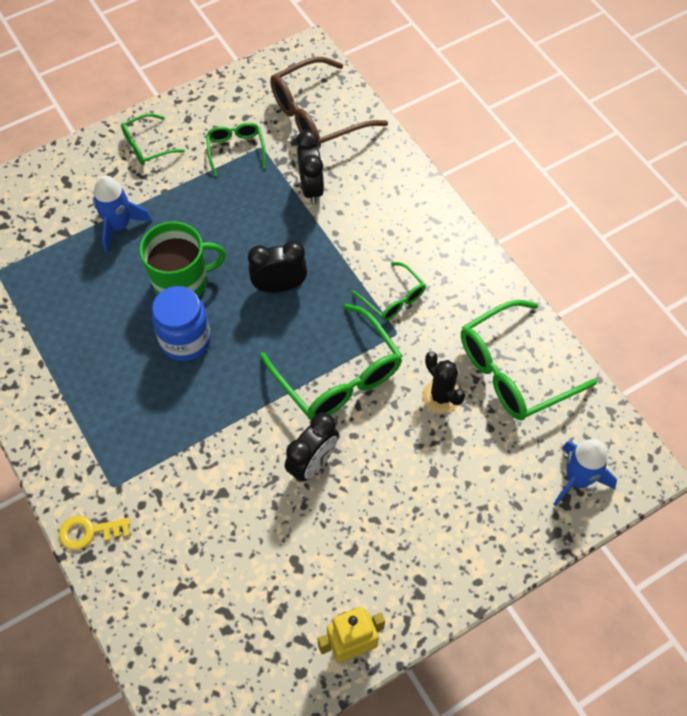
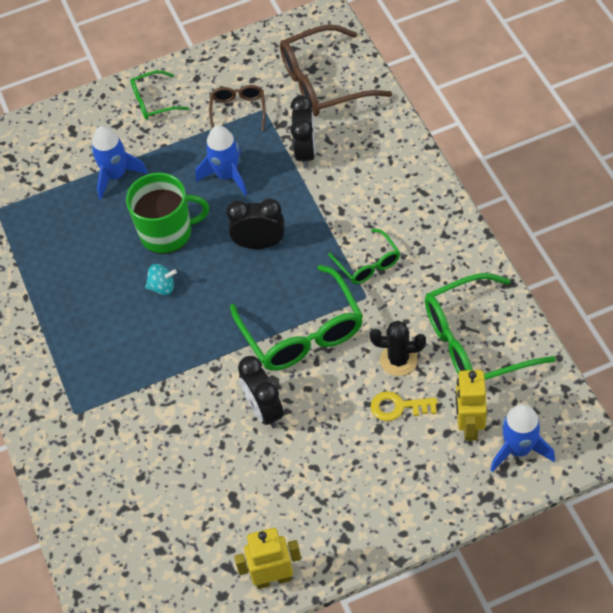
camera: 15 degrees right, 5 degrees down
(89, 532) = (48, 451): yellow key -> yellow key (398, 407)
(185, 340) = (162, 287): blue jar -> turquoise spinning top
(235, 217) = (227, 175): none -> blue rocket
(236, 150) = (238, 111): green glasses -> brown glasses
(312, 464) = (264, 410): black clock -> black clock turned 105 degrees clockwise
(441, 396) = (398, 360): black cactus -> black cactus turned 60 degrees counterclockwise
(524, 459) = (469, 426): none -> yellow robot

